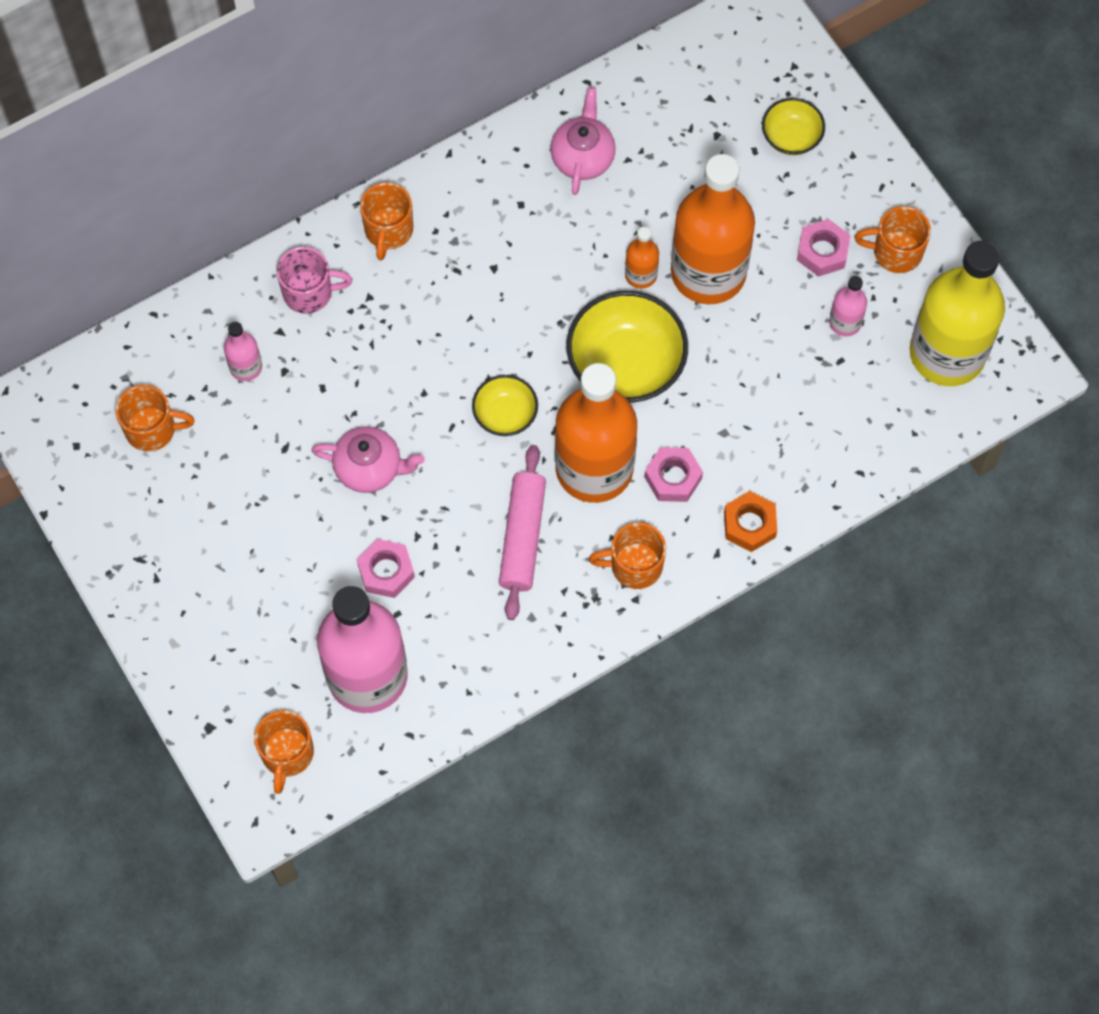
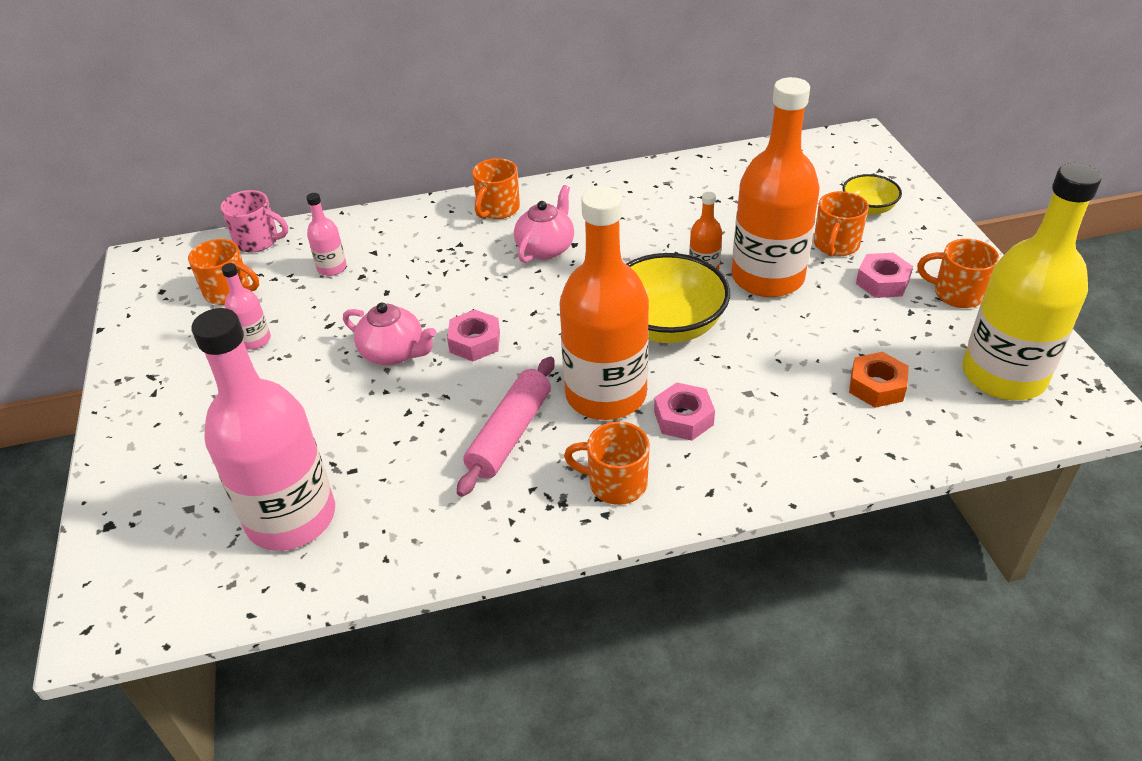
camera: 20 degrees right, 25 degrees down
(287, 754) = (165, 570): orange mug -> orange mug (835, 245)
(309, 292) = (413, 233): pink mug -> pink mug (258, 241)
(386, 571) = (362, 433): pink nut -> pink nut (475, 342)
(505, 414) = (538, 339): yellow bowl -> none
(583, 157) = (679, 193): pink teapot -> pink teapot (546, 248)
(749, 524) = (754, 474): orange nut -> orange nut (876, 386)
(845, 322) = (896, 333): pink bottle -> pink bottle (255, 340)

